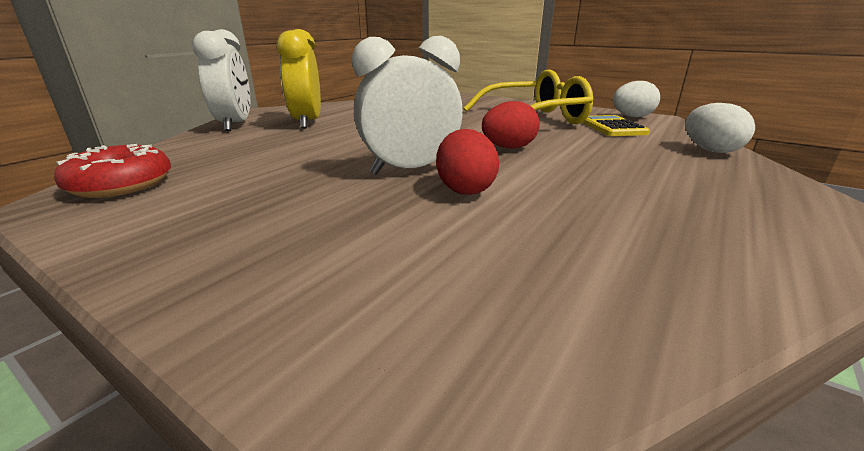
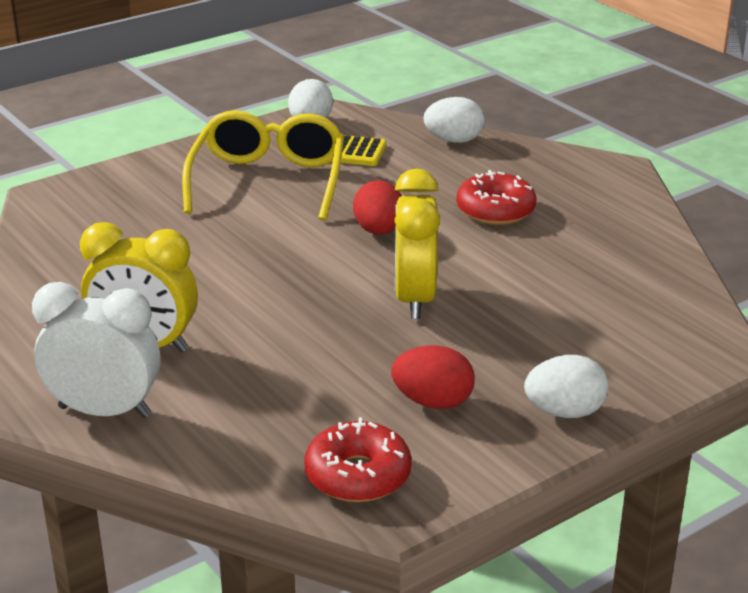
camera: 70 degrees left, 5 degrees up
(194, 265) = (564, 412): none -> white egg
(410, 170) = (414, 299): white clock -> yellow clock
(465, 189) = (482, 282): red egg -> red egg (433, 402)
(615, 178) = (495, 210): none -> red donut

